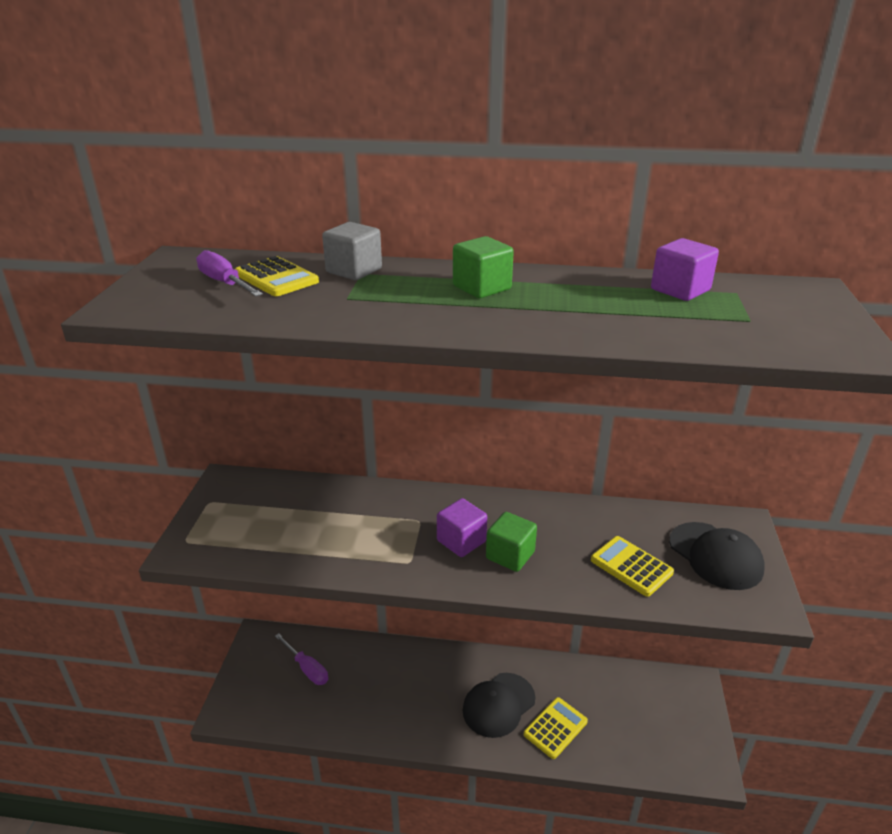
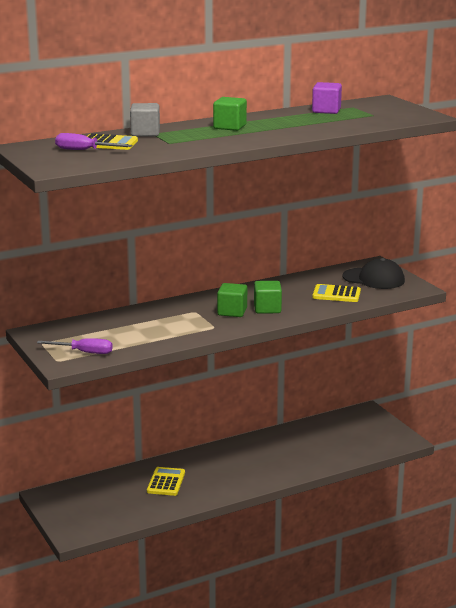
camera: 35 degrees left, 10 degrees down
(307, 668) = (105, 494): purple screwdriver -> purple screwdriver (84, 352)
(461, 541) = (232, 312): purple cube -> green cube
(498, 705) = (258, 461): black cap -> none
(555, 728) = (303, 458): yellow calculator -> yellow calculator (166, 482)

